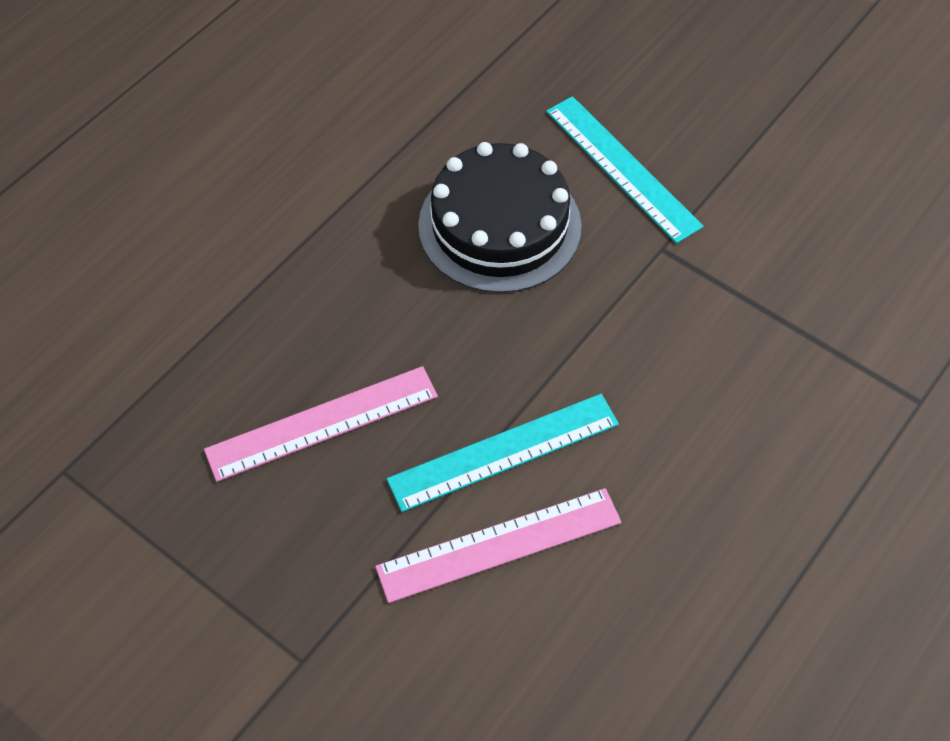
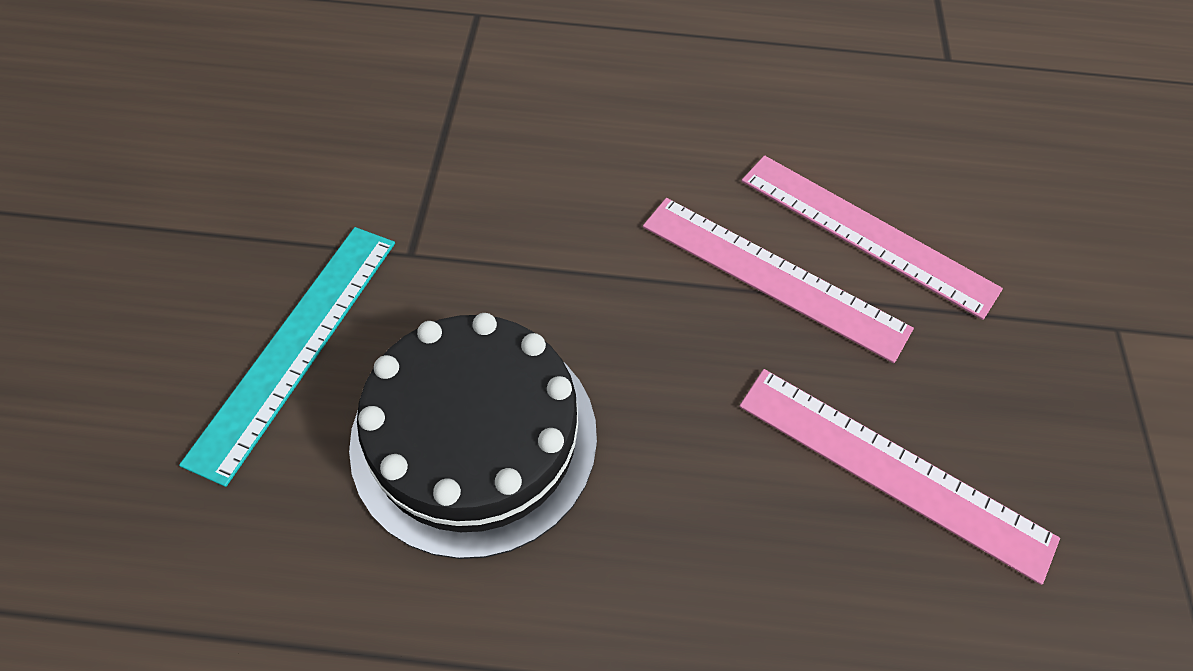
camera: 125 degrees left, 0 degrees up
(504, 452) = (773, 276): turquoise ruler -> pink ruler

